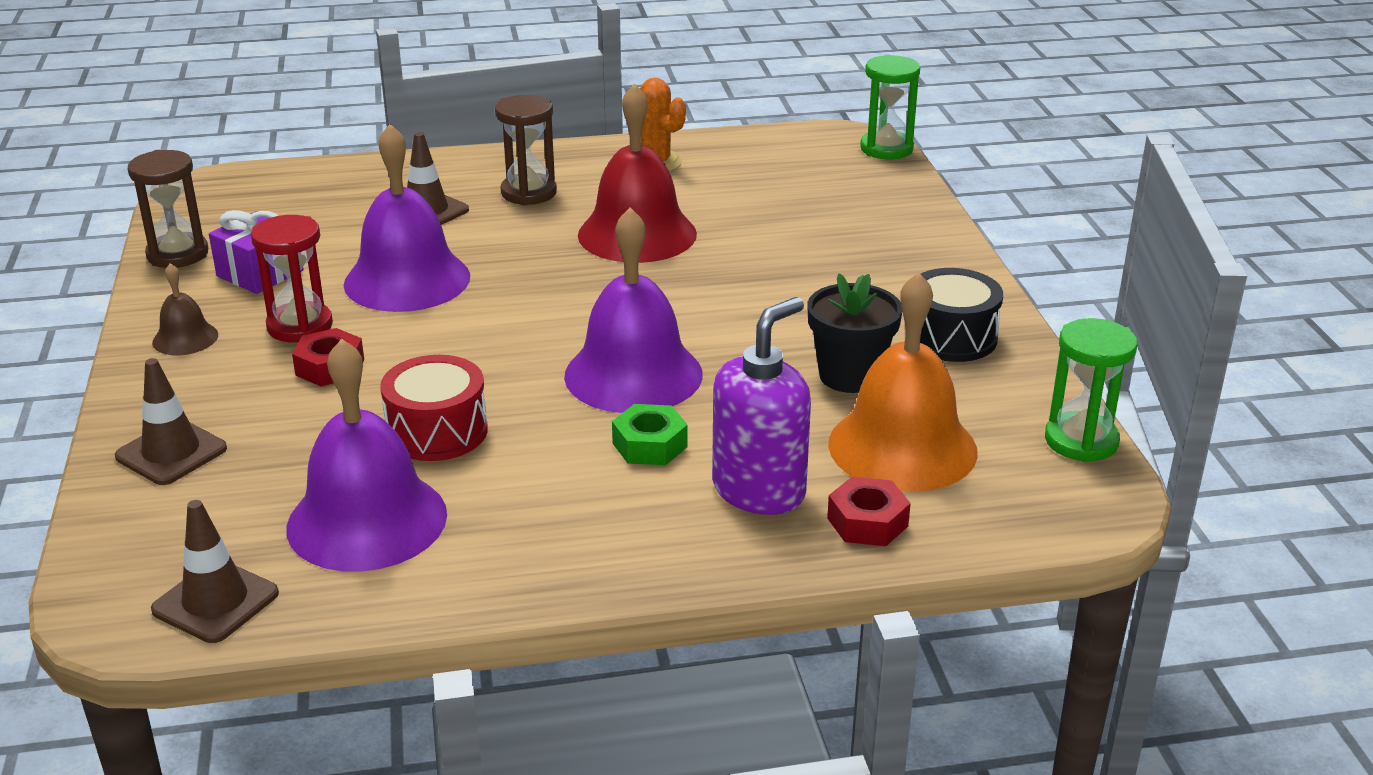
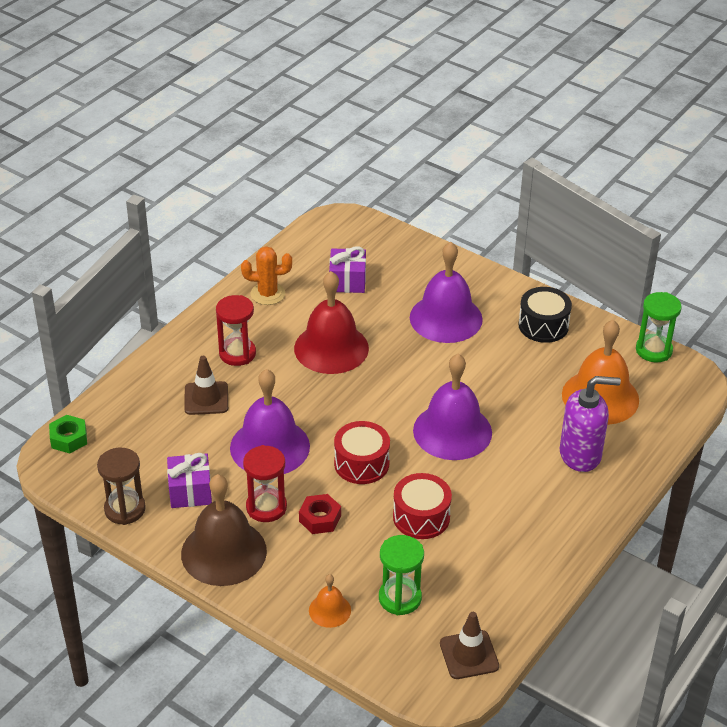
camera: 45 degrees left, 10 degrees up
(171, 453) = (329, 610): brown traffic cone -> orange bell
(185, 338) = (224, 552): brown bell -> brown bell, size x2.09
(367, 520) = (464, 577): purple bell -> purple bell (446, 318)
(471, 346) = (361, 463): none -> red drum
(529, 193) = (237, 353): brown hourglass -> red hourglass
(649, 445) = (512, 462): green nut -> green nut (69, 439)
(759, 490) = (580, 454): purple soap dispenser -> purple soap dispenser turned 90 degrees clockwise
(766, 190) = (347, 281): none -> purple gift
(850, 376) = (534, 373): black flower pot -> none
(867, 522) = (635, 442): red nut -> none
(886, 149) = (363, 219): green hourglass -> green hourglass (400, 598)

